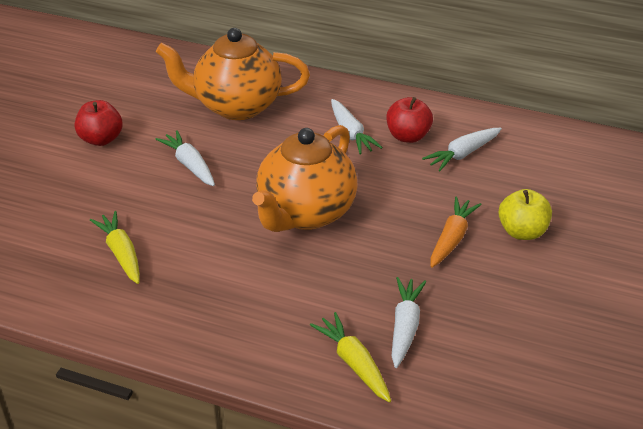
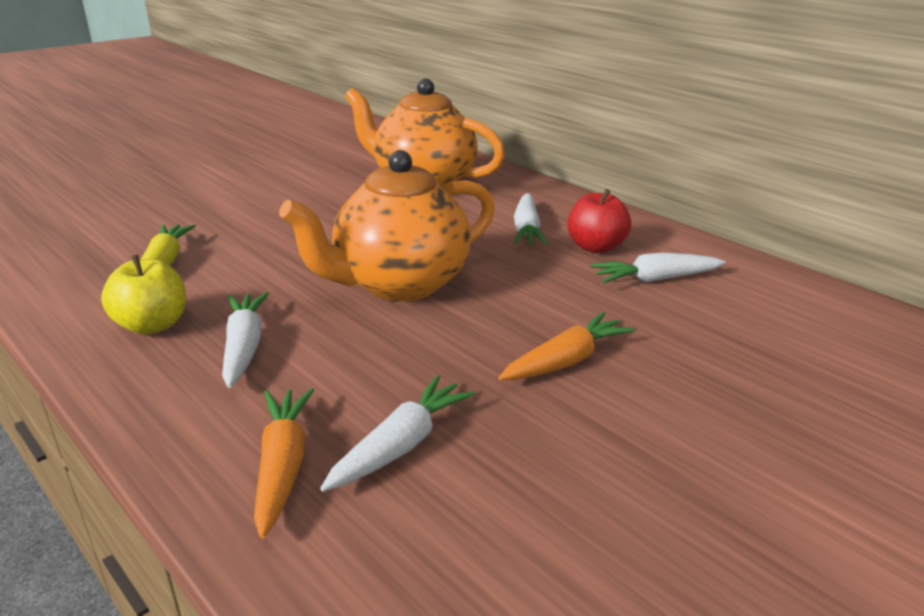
camera: 25 degrees right, 10 degrees down
(101, 139) = (264, 178): red apple -> none
(189, 165) = (322, 214): white carrot -> white carrot (244, 347)
(354, 363) = (282, 466): yellow carrot -> orange carrot
(522, 232) = (680, 383): yellow apple -> yellow apple (152, 325)

